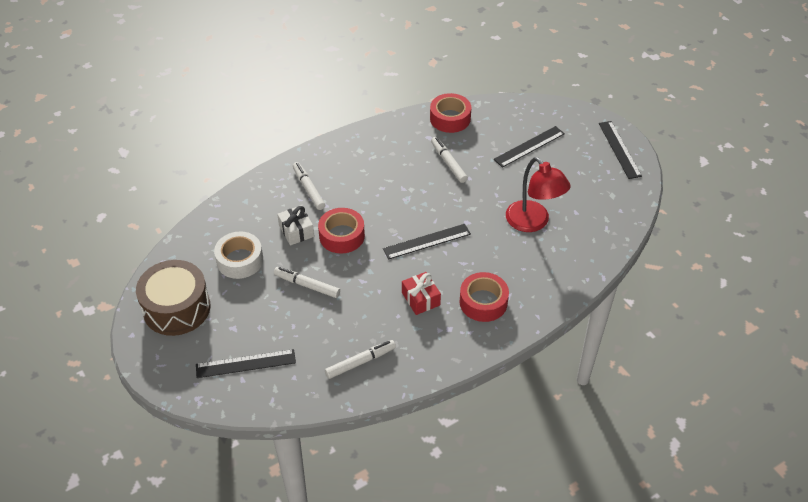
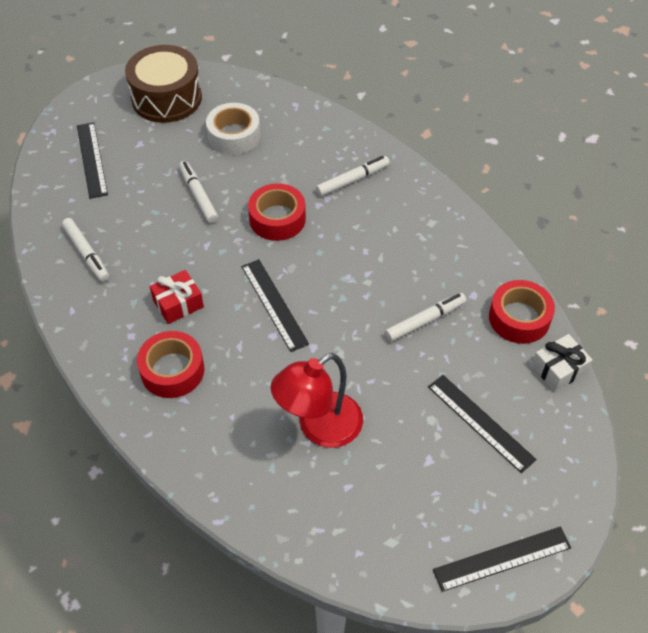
camera: 85 degrees right, 5 degrees up
(296, 231) = (282, 177): white gift -> white gift (559, 369)
(307, 285) = (198, 196): white marker -> white marker turned 45 degrees counterclockwise

